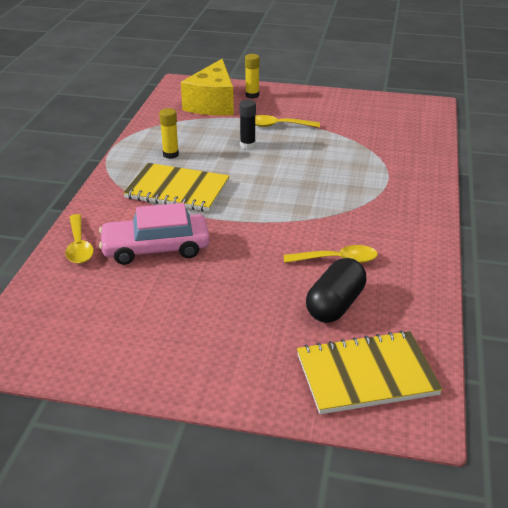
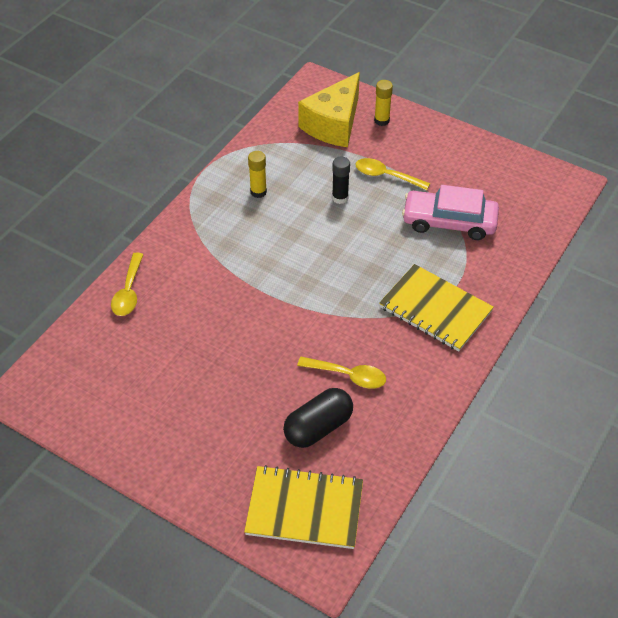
camera: 20 degrees right, 15 degrees up
(156, 248) = (193, 313): pink car -> pink car (449, 221)
(177, 190) = (244, 243): yellow notebook -> yellow notebook (435, 309)

